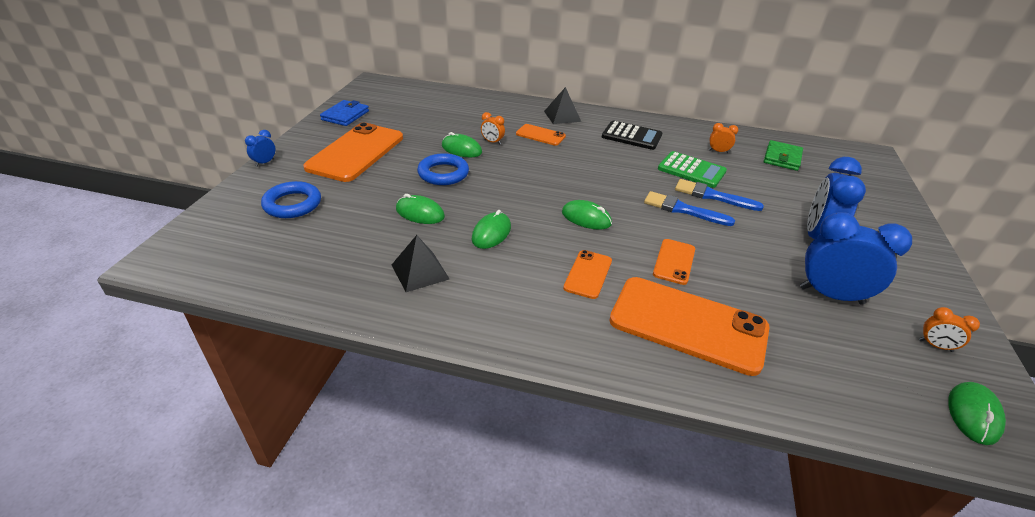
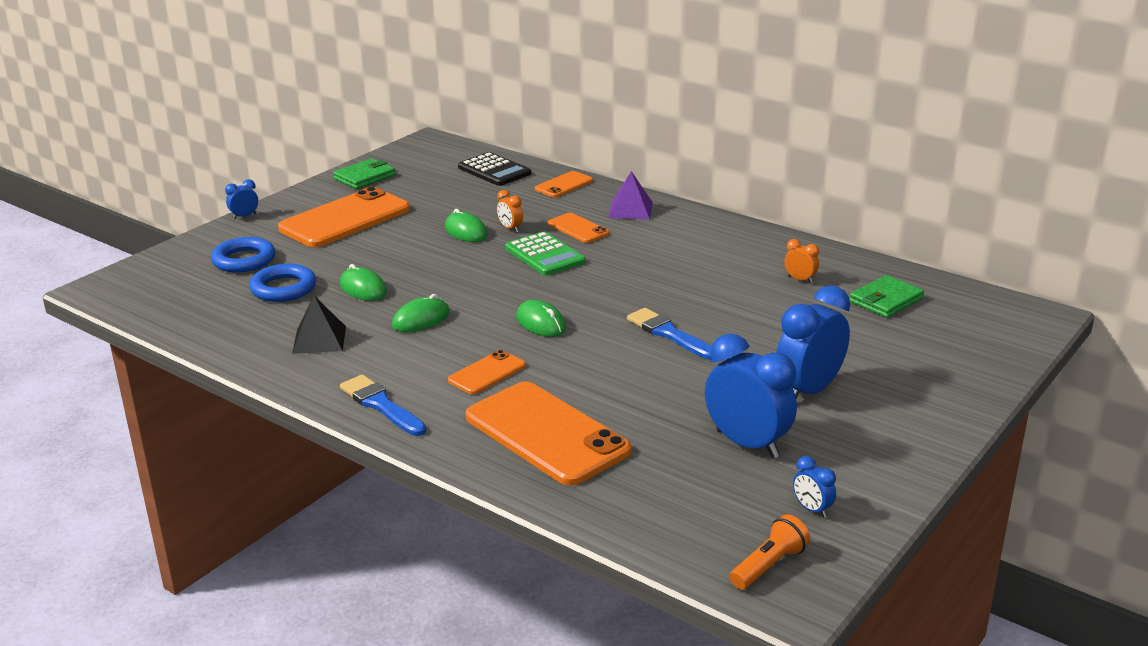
camera: 25 degrees right, 10 degrees down
(345, 115) = (364, 177): blue wallet -> green wallet
(443, 173) = (422, 254): blue ring -> blue ring (283, 288)
(562, 116) = (630, 210): black pyramid -> purple pyramid
(631, 136) = (699, 245): black calculator -> black calculator (494, 170)
(674, 261) = (597, 380): orange phone -> orange phone (564, 185)
(691, 170) = (733, 295): green calculator -> green calculator (544, 255)
(712, 196) = (726, 326): blue brush -> blue brush (381, 405)
(935, 346) = (812, 509): orange clock -> blue clock
(973, 414) = (769, 565): green mouse -> orange flashlight

